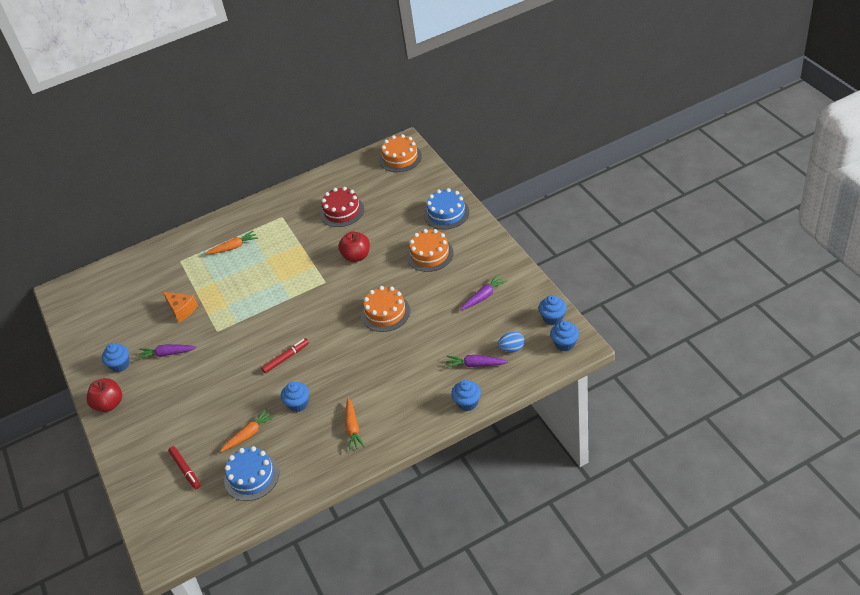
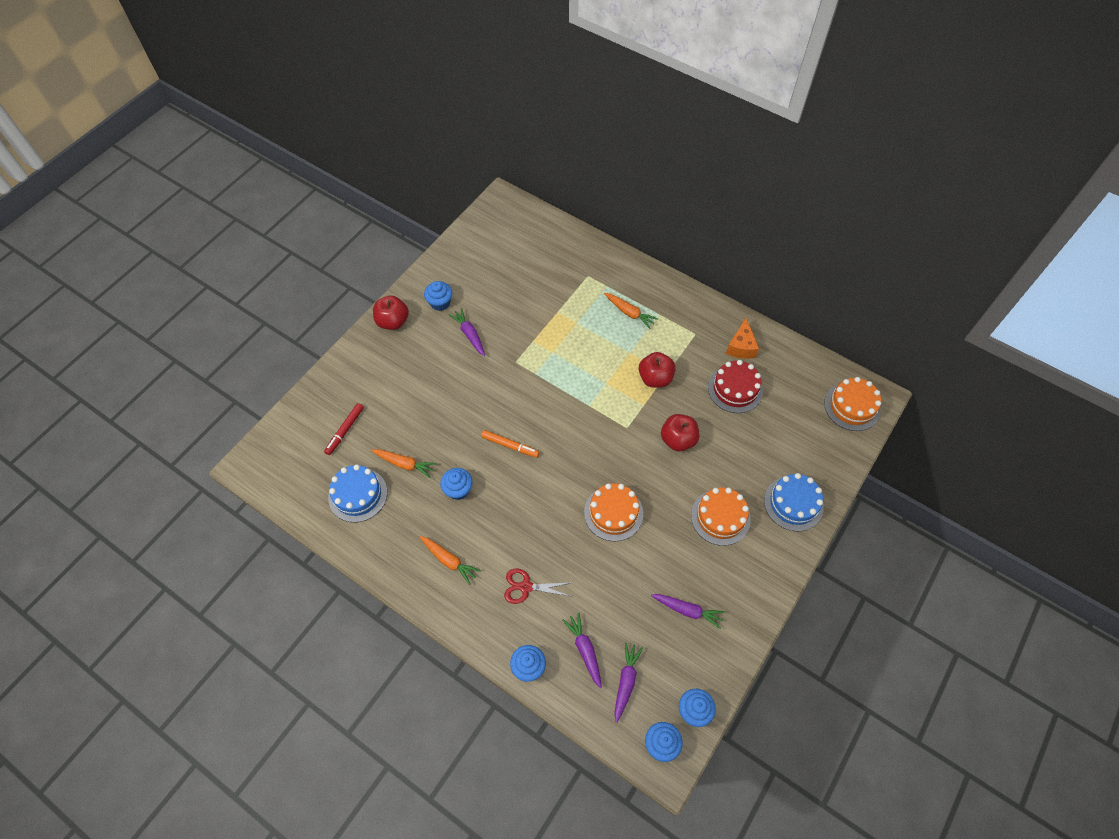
camera: 55 degrees right, 15 degrees up
(181, 310) = (527, 315): orange cheese -> orange cheese (741, 346)
(286, 358) = (510, 446): red marker -> orange marker
(299, 251) = (655, 378): none -> red apple
(353, 428) = (449, 560): orange carrot -> orange carrot turned 105 degrees counterclockwise
(406, 385) = (526, 587): none -> red scissors
(512, 348) = (626, 682): blue egg -> purple carrot

